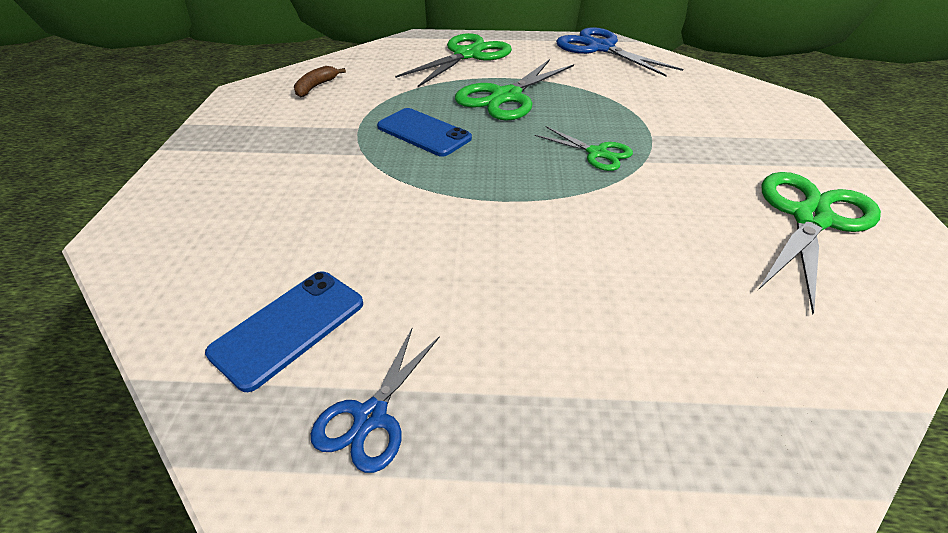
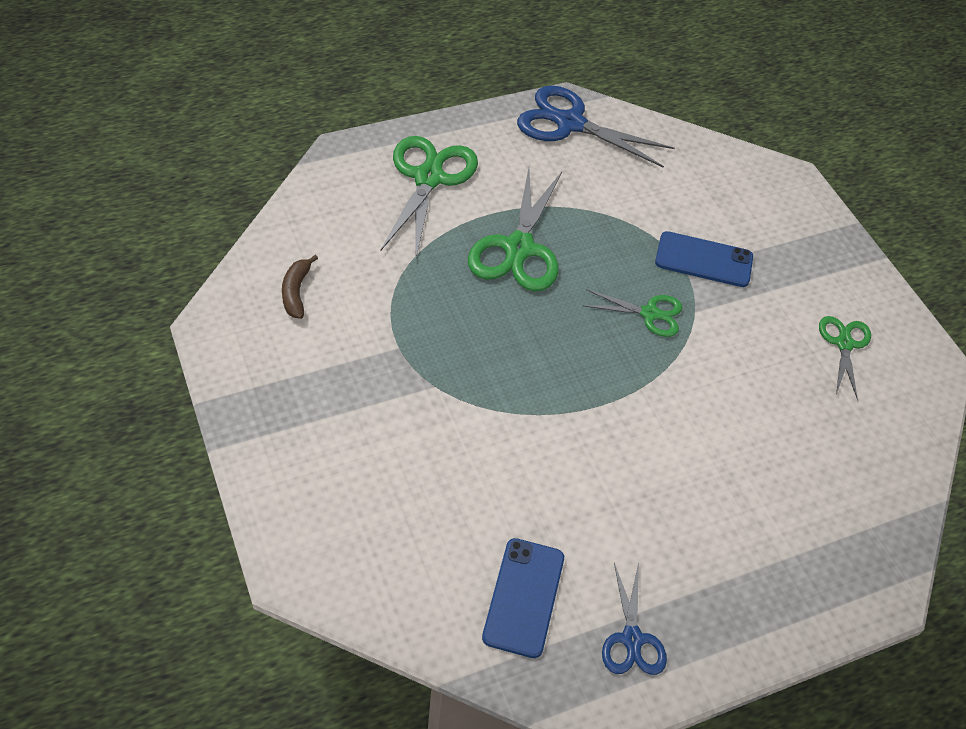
camera: 30 degrees left, 10 degrees up
(423, 133) = (472, 334): blue phone -> blue phone (703, 260)
(811, 218) = (844, 344): green scissors -> green scissors, size x0.56

